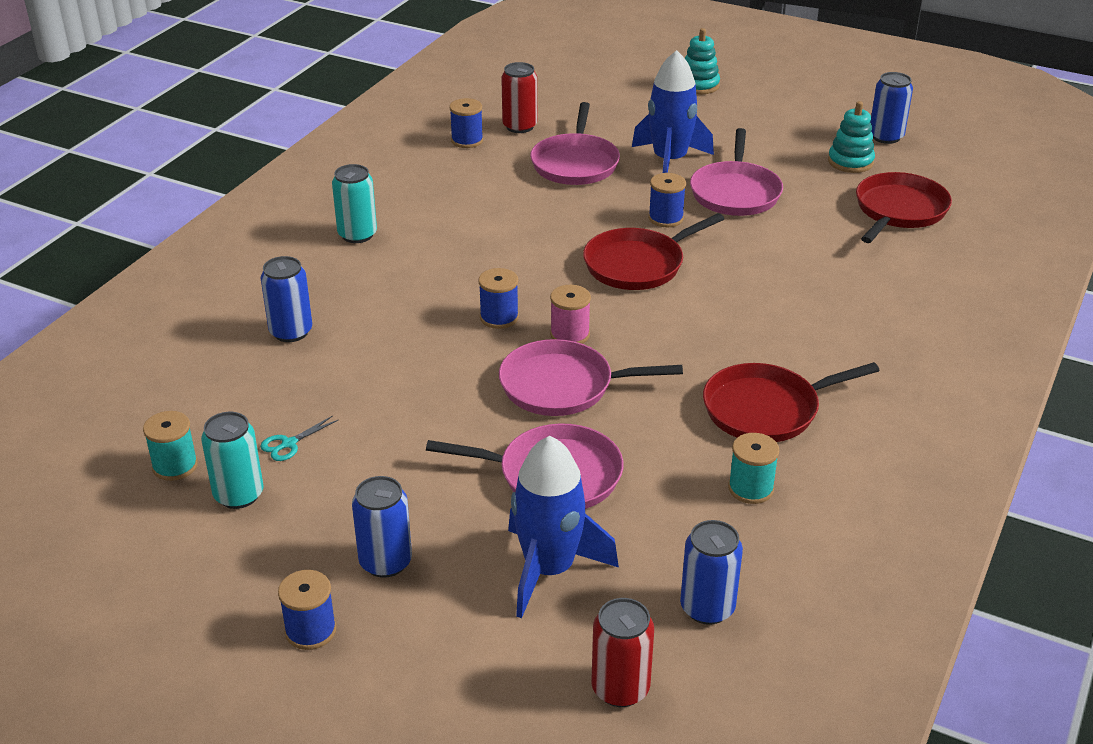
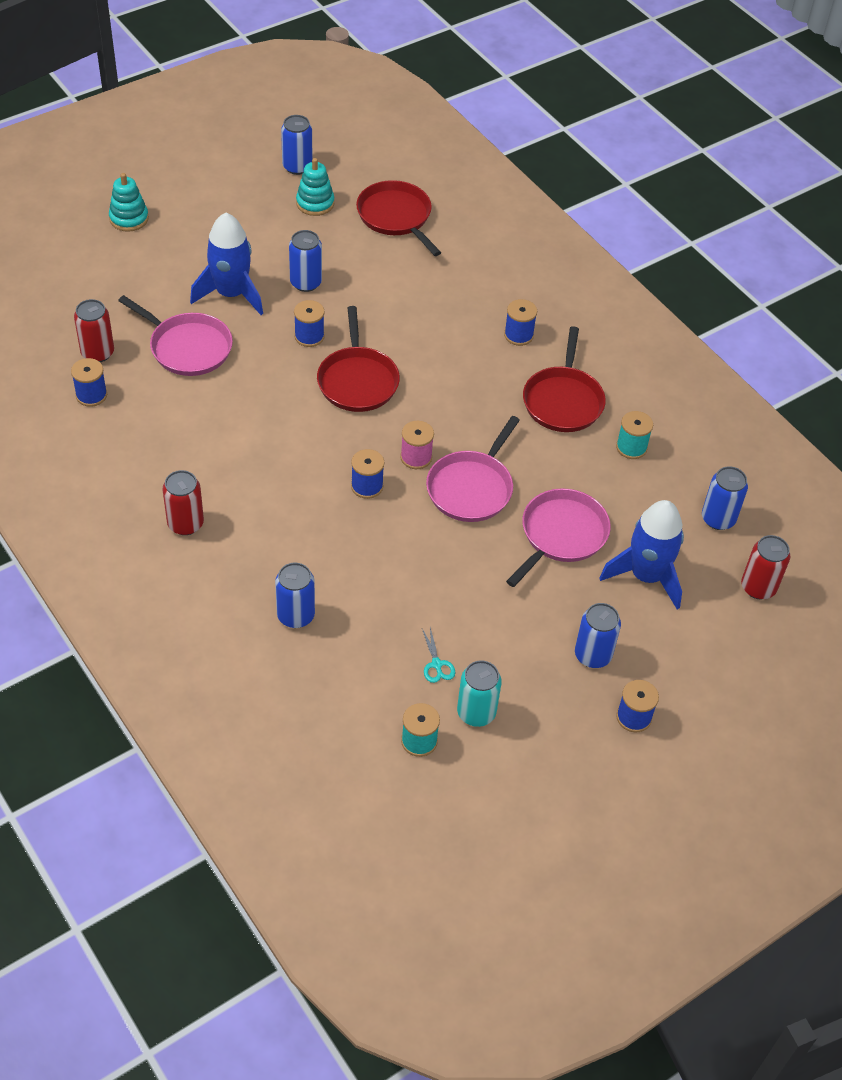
camera: 65 degrees left, 15 degrees up
(357, 235) = (185, 524): turquoise can -> red can
(735, 193) = (306, 283): pink pan -> blue can
(830, 344) = (518, 335): none -> blue spool

